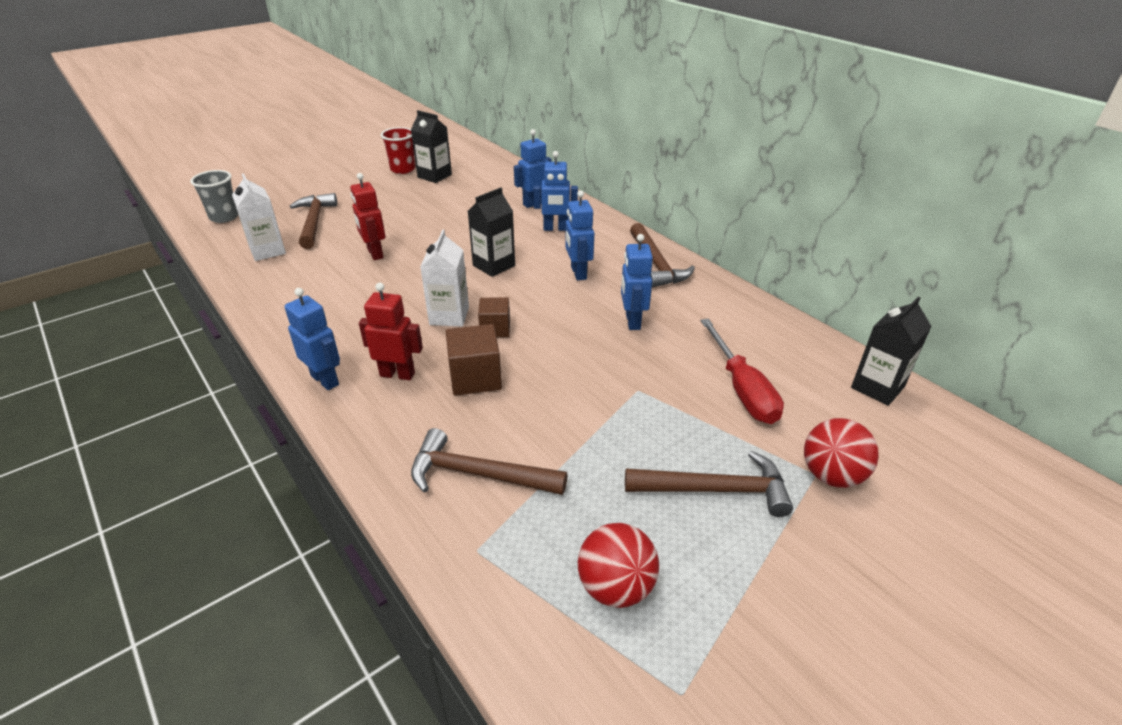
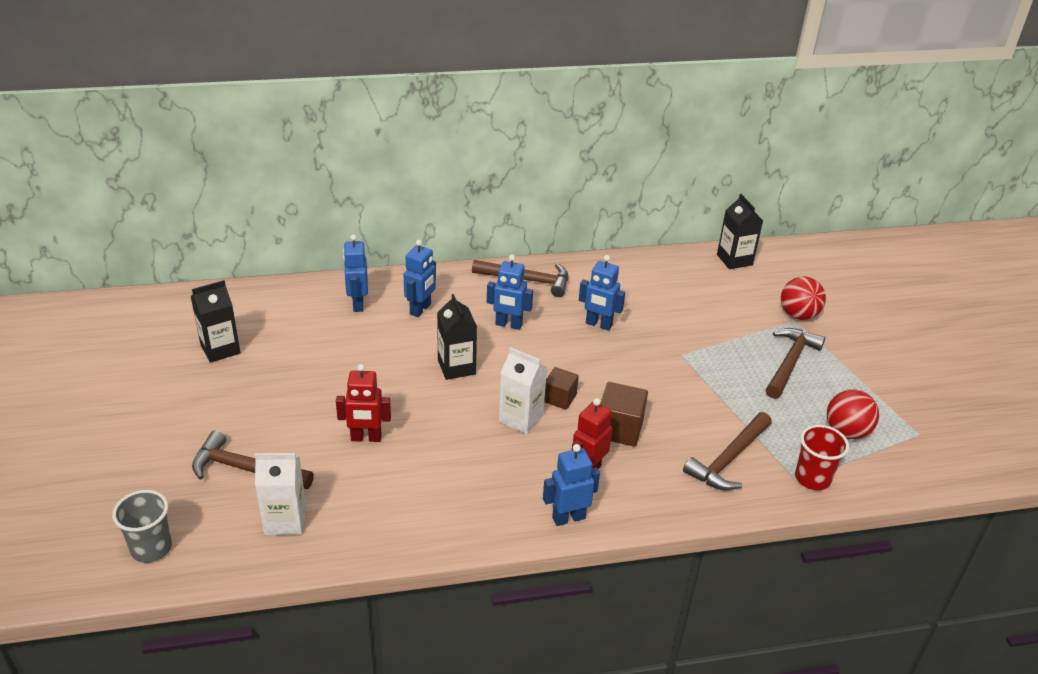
camera: 65 degrees left, 0 degrees up
(403, 169) = (174, 368): red cup -> red cup (812, 478)
(742, 389) = (706, 311): red screwdriver -> none

